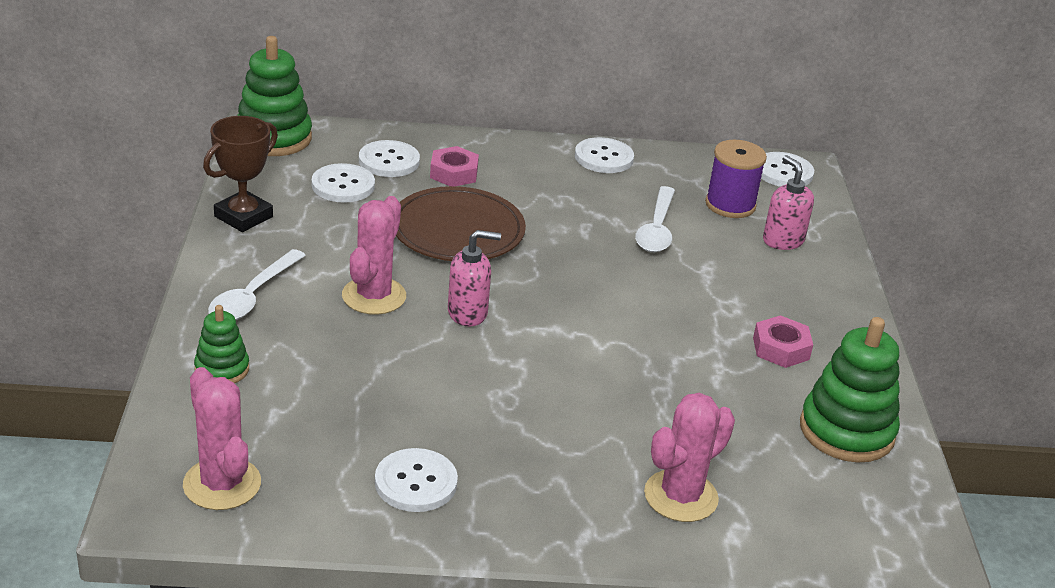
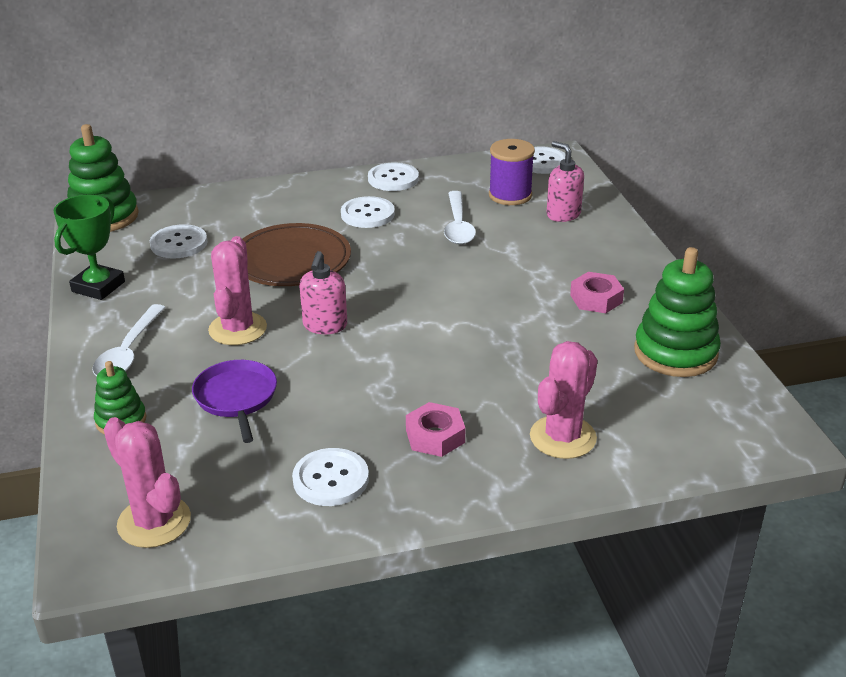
camera: 10 degrees left, 0 degrees up
(243, 216) = (98, 287): brown trophy -> green trophy
(347, 372) = (236, 398): none -> purple pan
(389, 161) = (212, 216): white button -> white button (367, 214)
(454, 173) = (272, 215): pink nut -> pink nut (435, 436)
(468, 313) = (325, 326): pink soap dispenser -> pink soap dispenser turned 120 degrees clockwise

